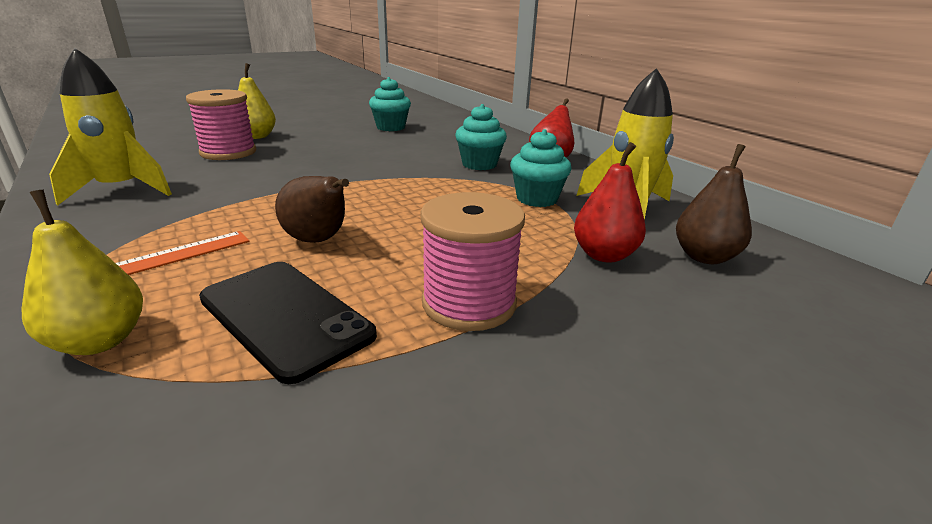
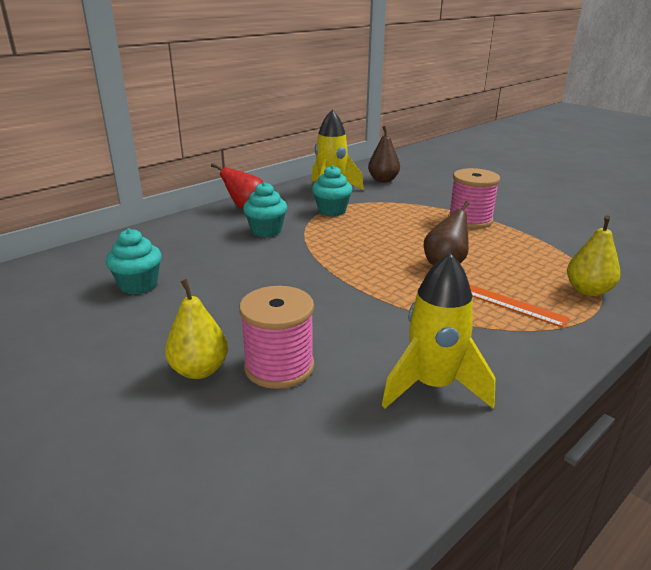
camera: 100 degrees left, 0 degrees up
(285, 317) = (522, 254): black phone -> none
(604, 255) = (398, 197): red pear -> none

